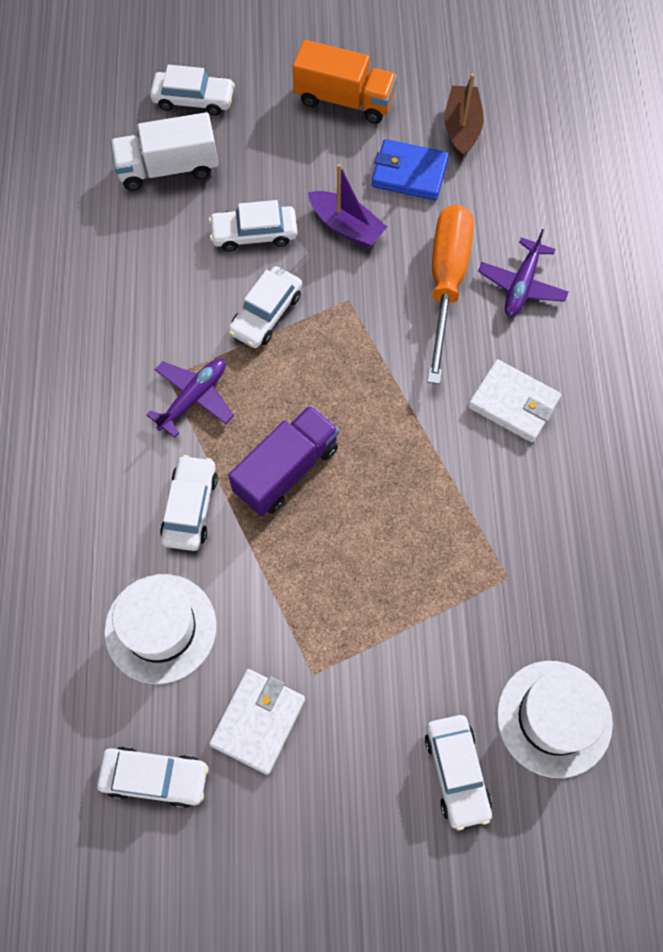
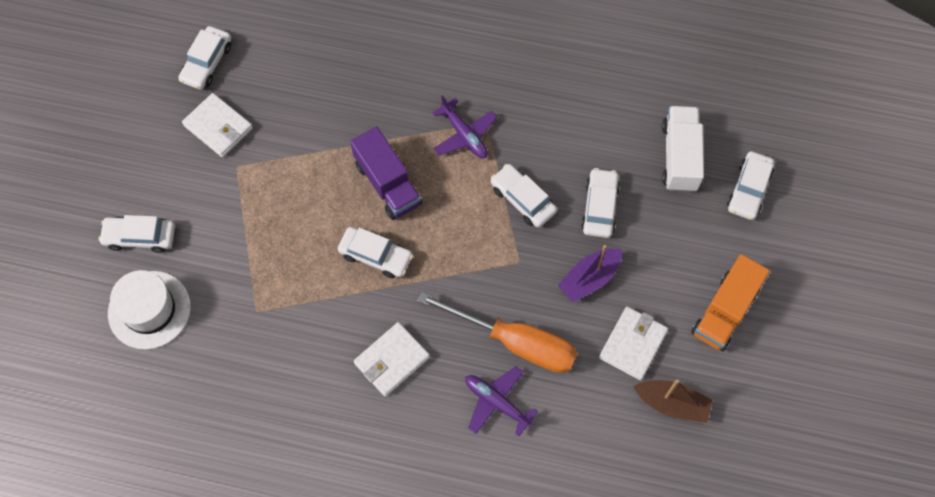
camera: 105 degrees right, 0 degrees up
(160, 628) = (300, 83): white hat -> none
(190, 507) = (379, 116): white car -> white car (376, 256)
(409, 173) = (633, 344): blue wallet -> white wallet

